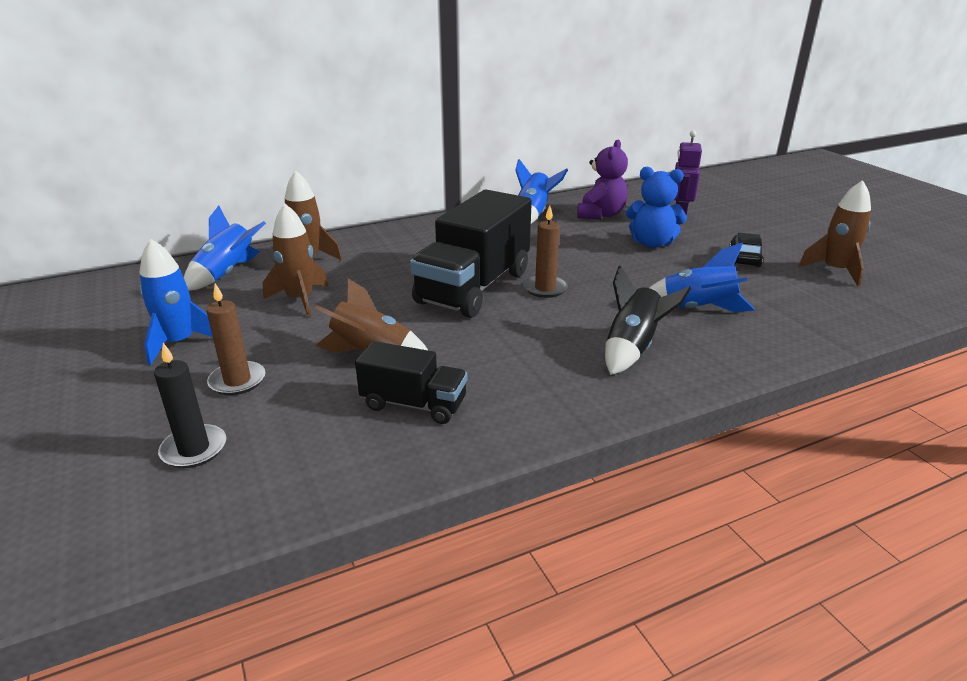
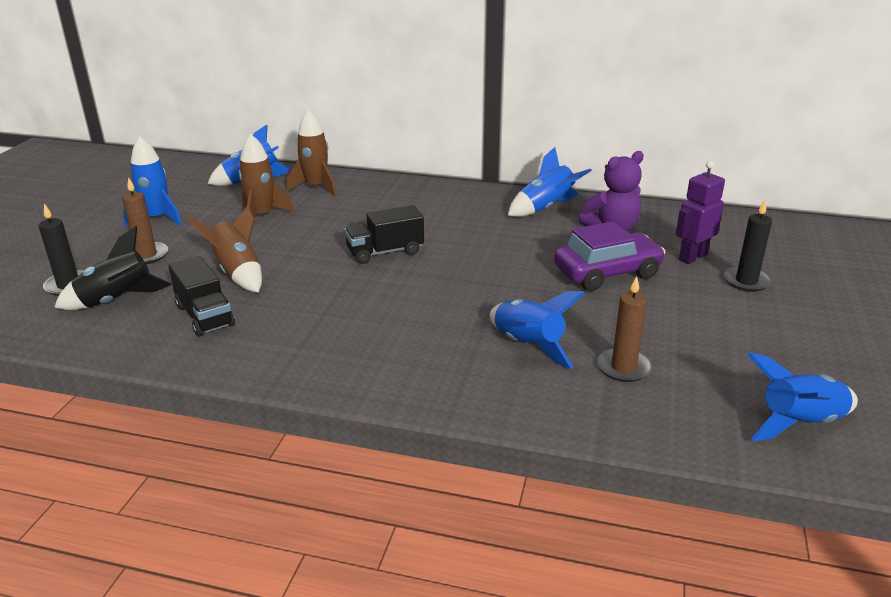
camera: 40 degrees right, 0 degrees up
(474, 287) = (385, 252): black truck -> black truck, size x0.54
(545, 288) = (435, 274): brown candle -> brown candle (623, 367)
(632, 348) = (410, 350): black rocket -> black rocket (116, 301)
(652, 243) = (607, 273): blue teddy bear -> purple car
(732, 220) = (746, 281): none -> black candle
(744, 258) = (675, 322): black car -> none
(835, 271) = (754, 375): brown rocket -> none
(899, 286) = (799, 423): none -> blue rocket

